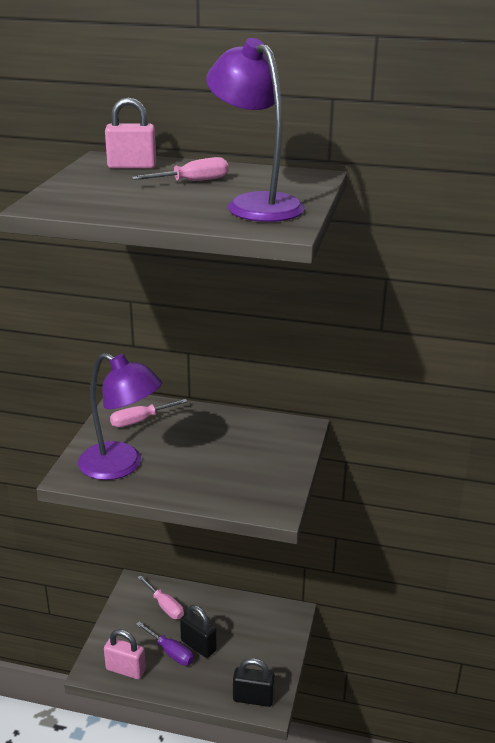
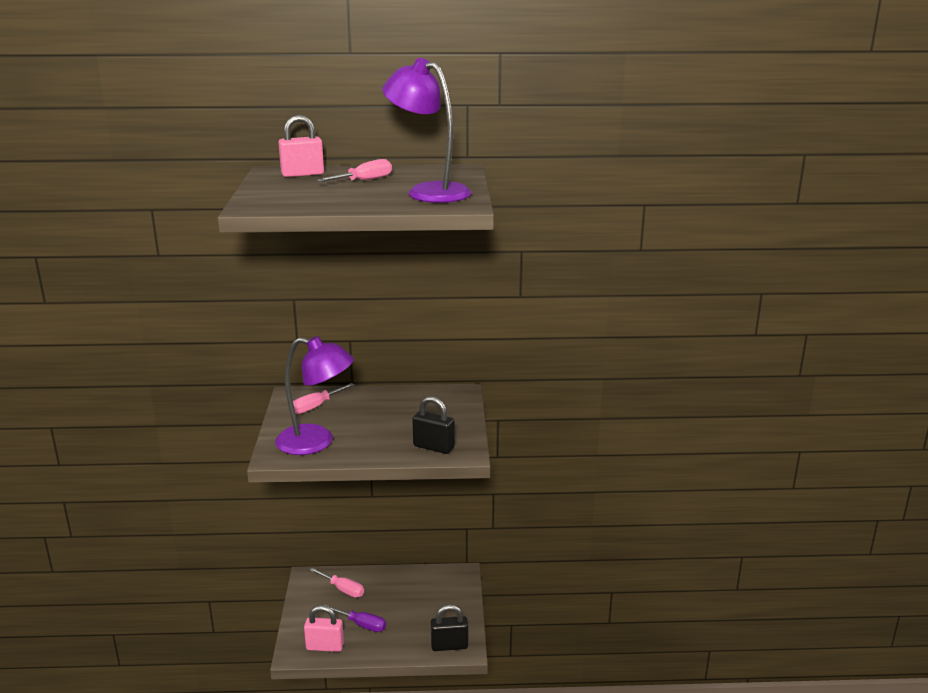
camera: 15 degrees left, 5 degrees down
(198, 645) = (385, 615): black padlock -> black padlock (433, 447)

